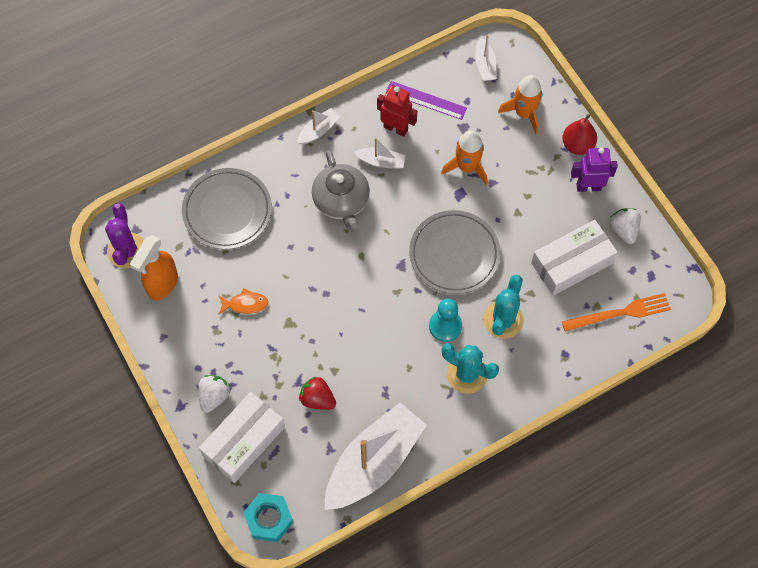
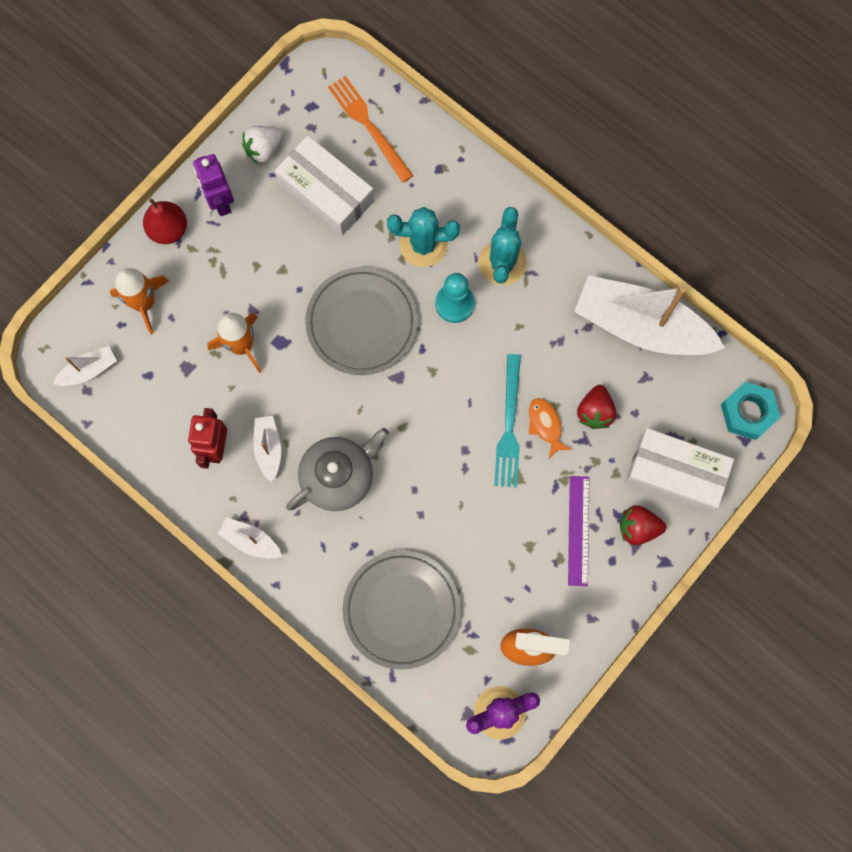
camera: 110 degrees left, 10 degrees up
(214, 396) = (638, 528): white strawberry -> red strawberry
(245, 304) = (513, 538): orange fish -> orange fish (545, 425)
(332, 331) = (509, 426): none -> turquoise fork
(426, 100) = (163, 425): purple ruler -> purple ruler (578, 530)

